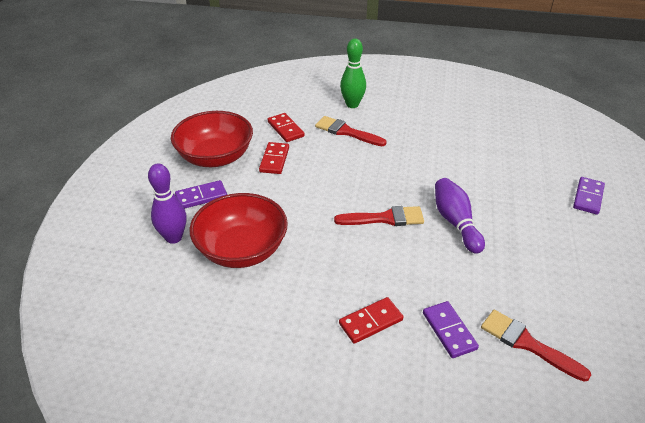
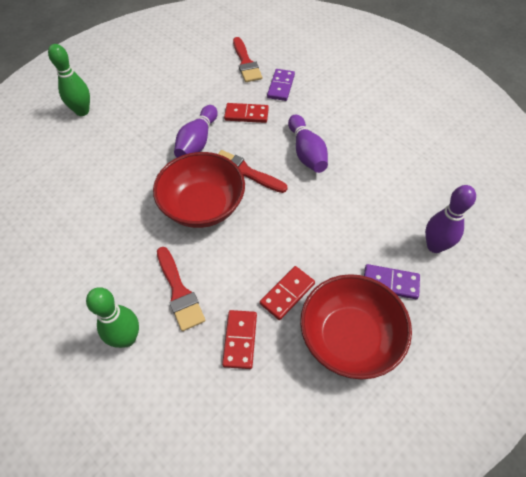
camera: 145 degrees left, 15 degrees up
(242, 249) = (379, 203): red bowl -> red bowl (203, 206)
(346, 263) = (306, 152): none -> purple bowling pin
(371, 322) = (322, 111): red domino -> red domino (246, 114)
(588, 197) = (82, 111): purple domino -> green bowling pin

